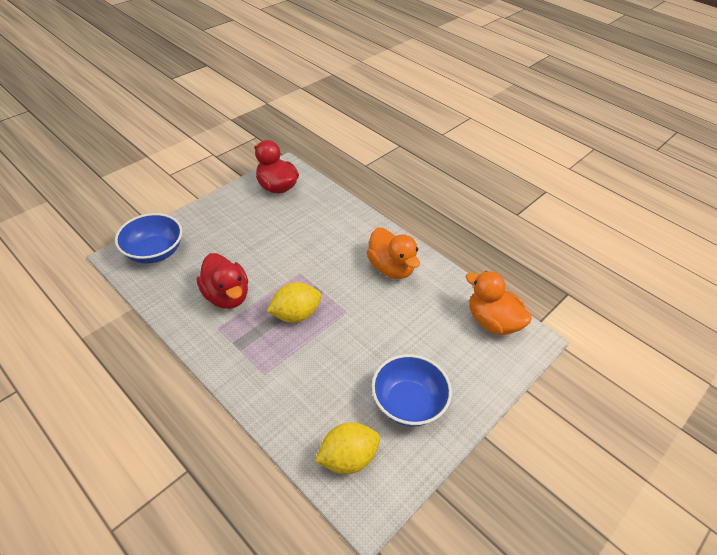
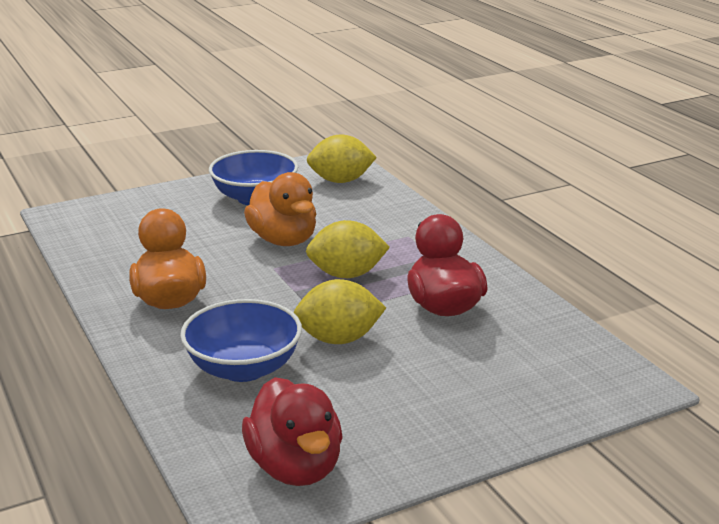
camera: 160 degrees left, 20 degrees down
(154, 252) = (569, 381): blue bowl -> blue bowl (243, 368)
(282, 257) = (339, 339): none -> yellow lemon
(492, 322) = (90, 233): orange duck -> orange duck (283, 240)

